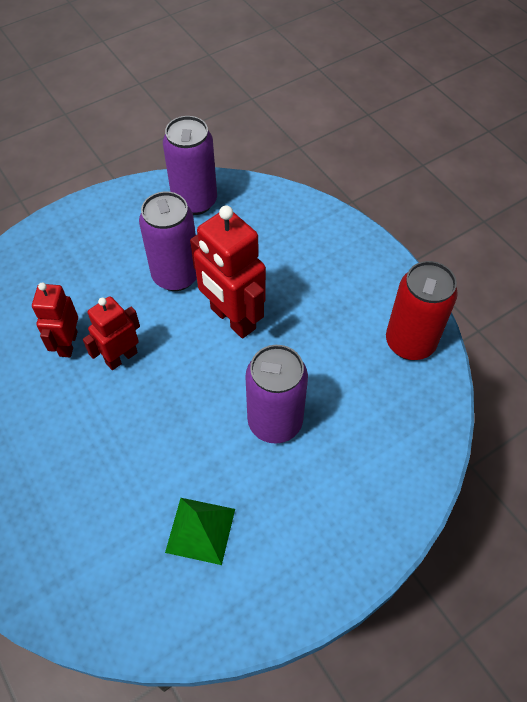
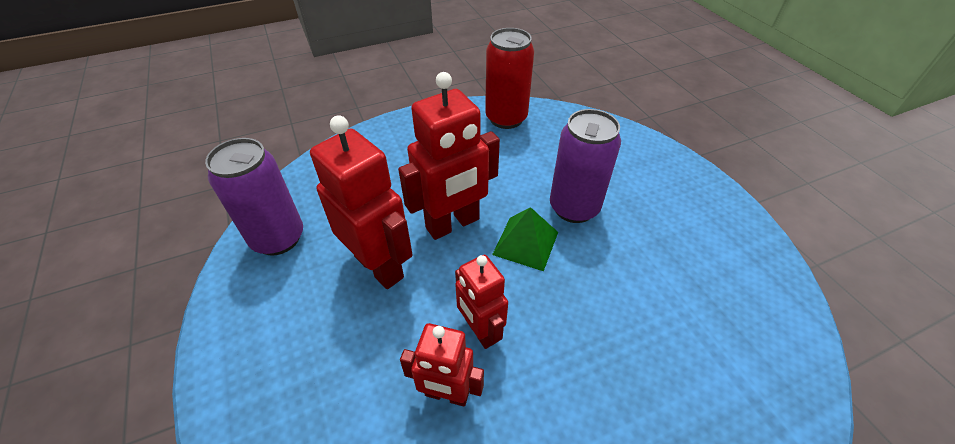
camera: 80 degrees left, 10 degrees down
(176, 275) = (379, 266): purple can -> red robot
(200, 530) = (687, 275): green pyramid -> green pyramid (525, 243)

